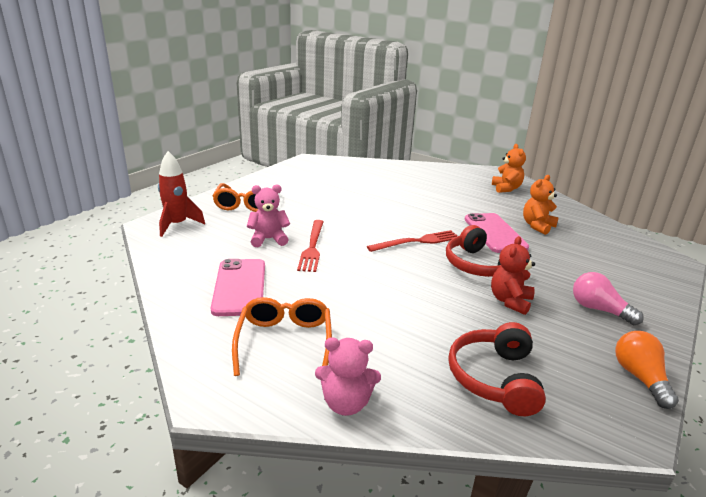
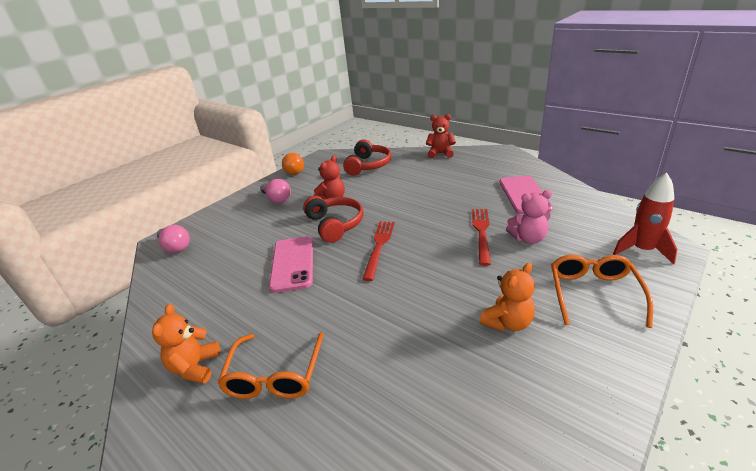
camera: 170 degrees left, 5 degrees up
(284, 341) = (477, 170): orange glasses -> orange glasses (274, 376)
(346, 403) = (440, 153): pink teddy bear -> red teddy bear
(417, 241) = (379, 246): red fork -> red fork turned 120 degrees clockwise
(537, 226) = (235, 278): orange teddy bear -> orange teddy bear (508, 322)
(644, 254) = (175, 247): none -> pink light bulb

